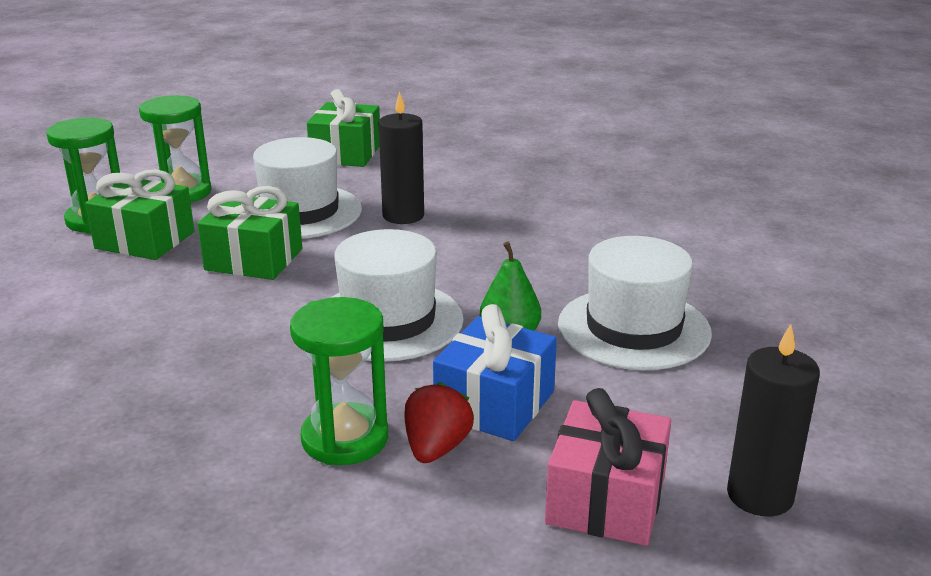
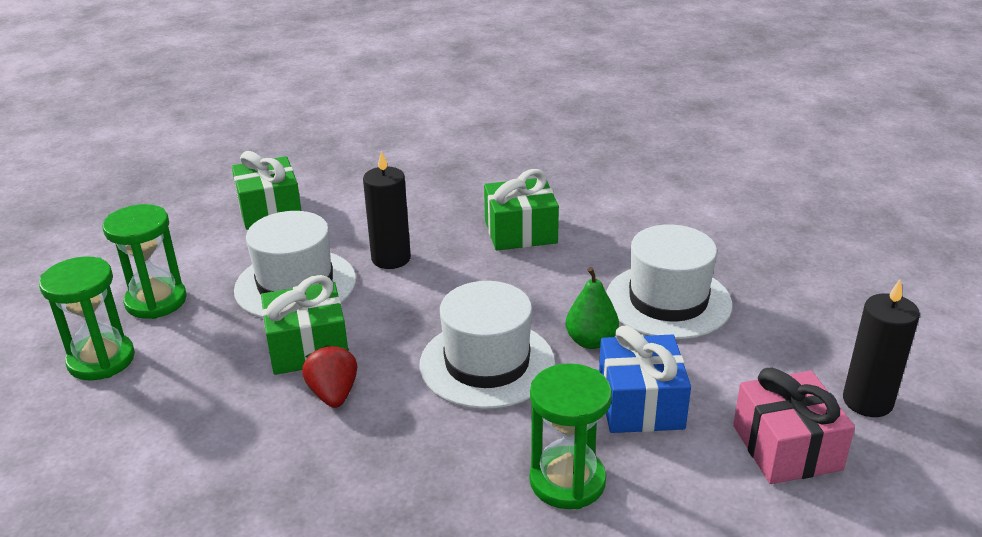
camera: 30 degrees left, 5 degrees up
(145, 240) = (179, 364): green gift -> green gift (520, 232)
(436, 448) = (640, 459): red strawberry -> red strawberry (333, 394)

